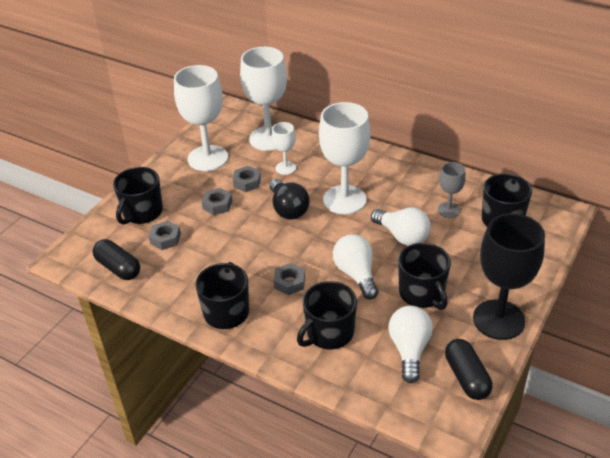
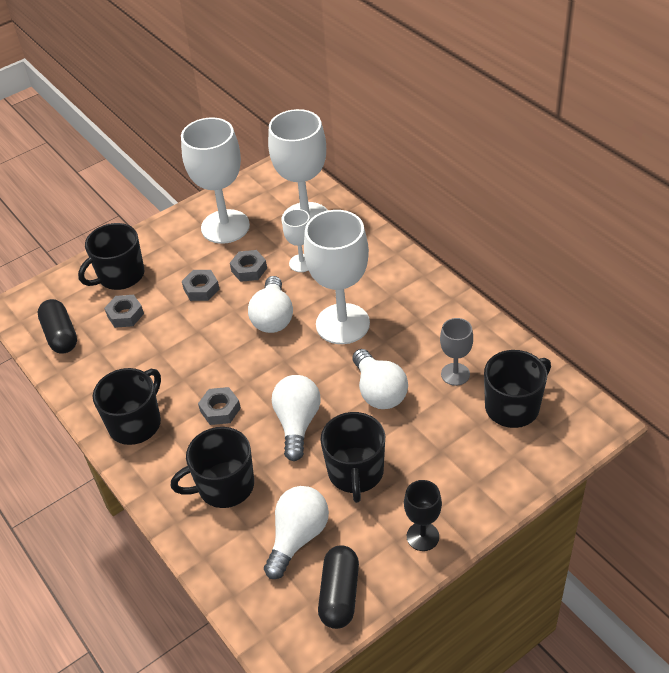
camera: 25 degrees right, 5 degrees up
(288, 209) = (273, 317): black light bulb -> white light bulb
(498, 319) = (422, 536): black goblet -> black goblet, size x0.50

